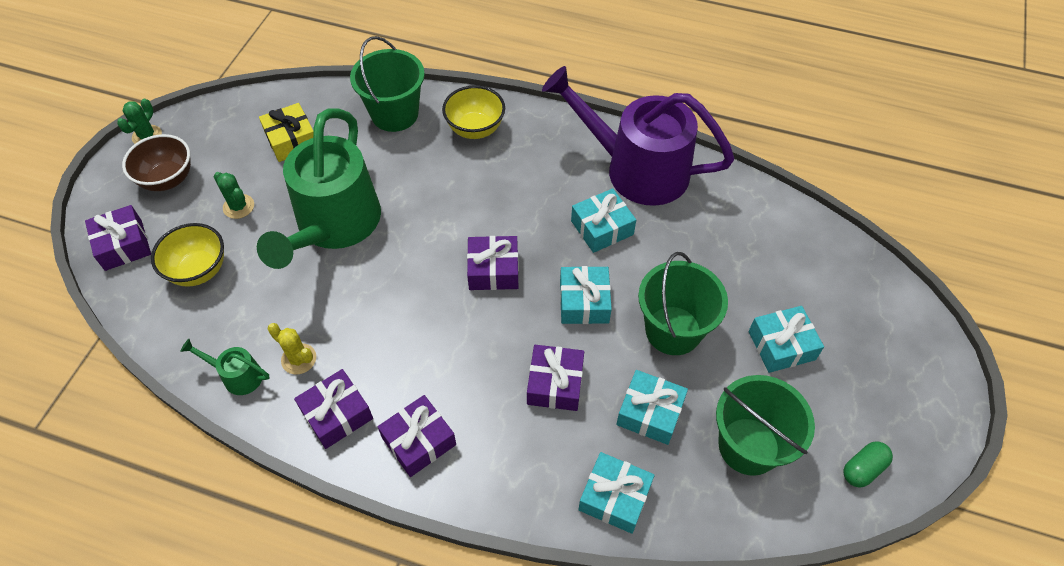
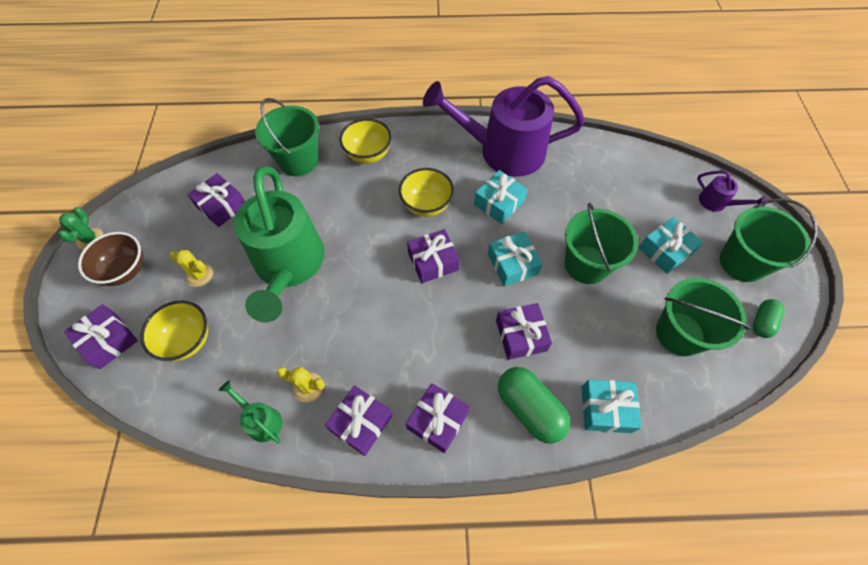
camera: 20 degrees left, 5 degrees up
(237, 376) = (261, 420): green watering can -> green watering can turned 45 degrees clockwise
(238, 206) = (199, 275): green cactus -> yellow cactus
(291, 140) = (221, 206): yellow gift -> purple gift
(515, 205) = (426, 205): none -> yellow bowl
(526, 465) = (529, 409): none -> green capsule
(650, 413) = (600, 333): turquoise gift -> none
(875, 391) = (742, 262): none -> green bucket
(880, 310) = (717, 203): none -> purple watering can

